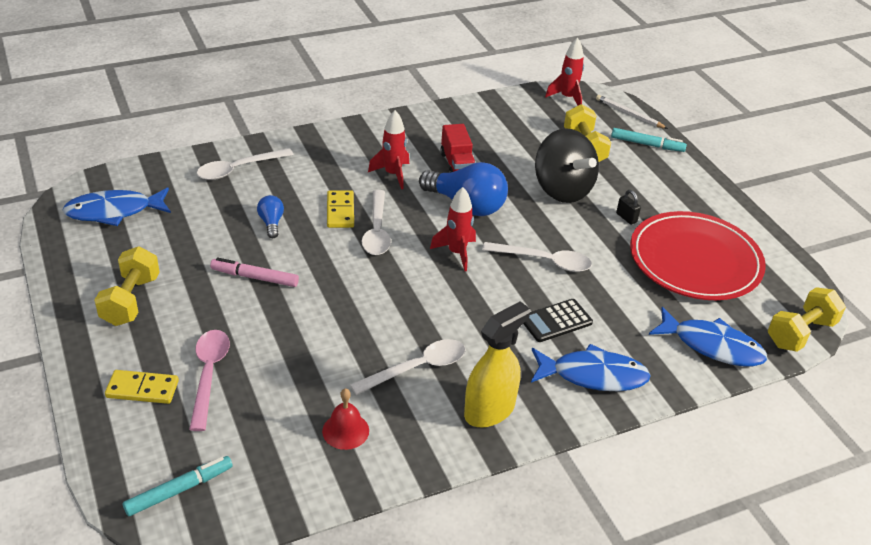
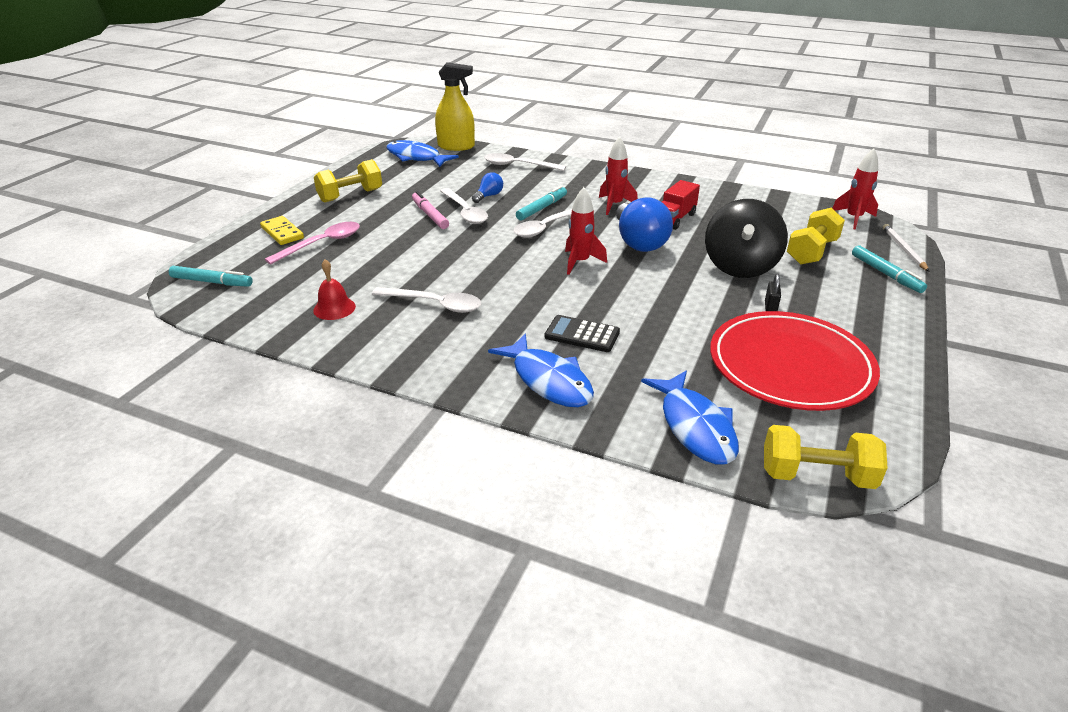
camera: 50 degrees right, 5 degrees down
(340, 211) = (542, 208): yellow domino -> turquoise marker
(489, 410) = (435, 352): yellow spray bottle -> yellow spray bottle (456, 146)
(544, 261) = (640, 298): white spoon -> white spoon (465, 212)

